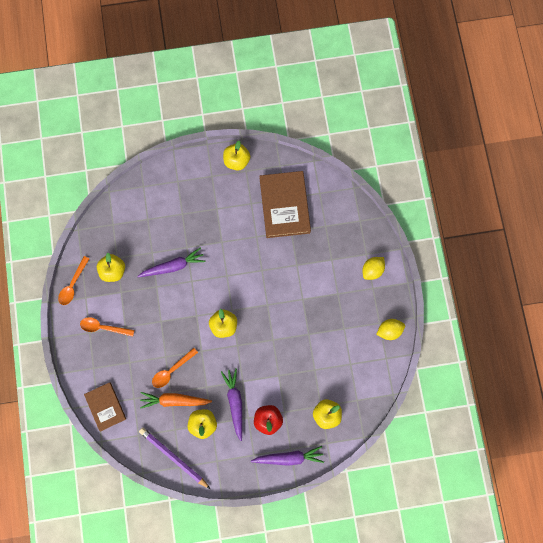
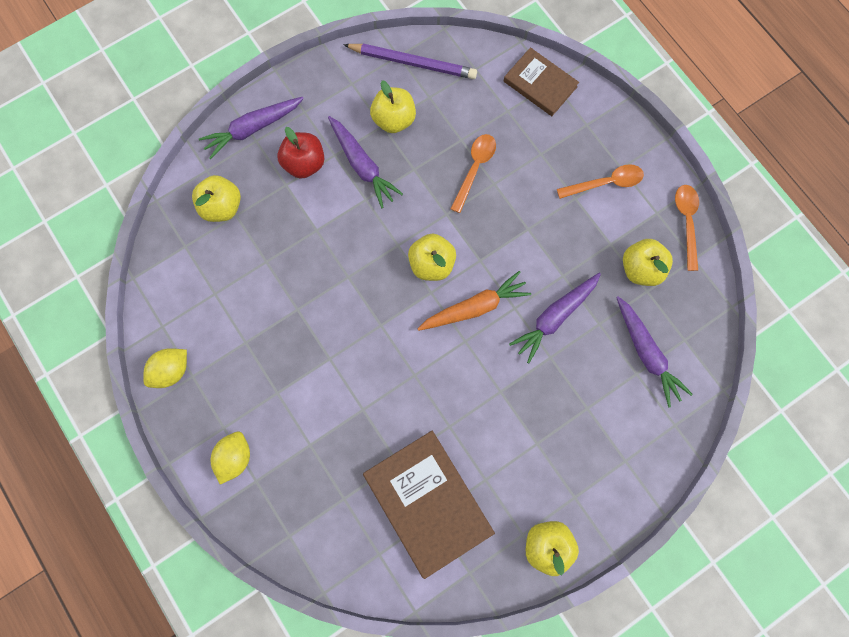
camera: 155 degrees right, 0 degrees up
(136, 226) = (646, 353): none -> purple carrot
(174, 400) = (449, 132): orange carrot -> orange carrot (475, 307)

